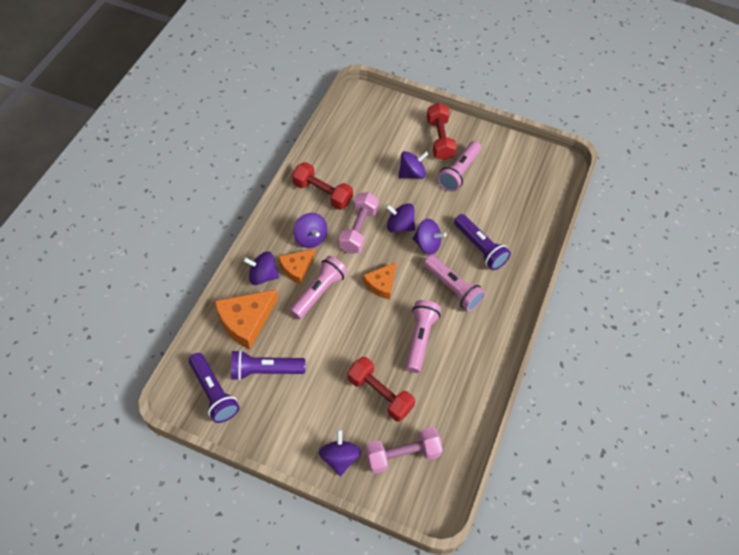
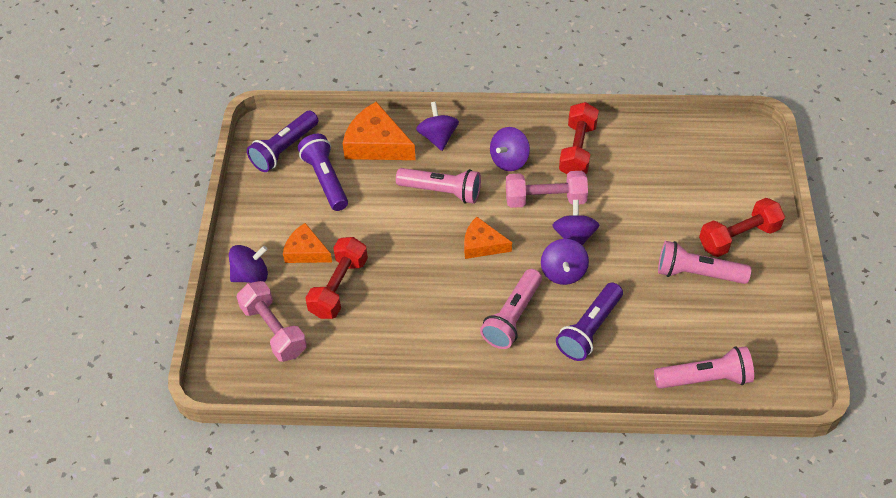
camera: 75 degrees right, 5 degrees down
(297, 268) = (463, 162): orange cheese -> orange cheese (306, 251)
(411, 173) = (662, 224): purple spinning top -> none
(420, 339) = (425, 304): pink flashlight -> pink flashlight (704, 378)

